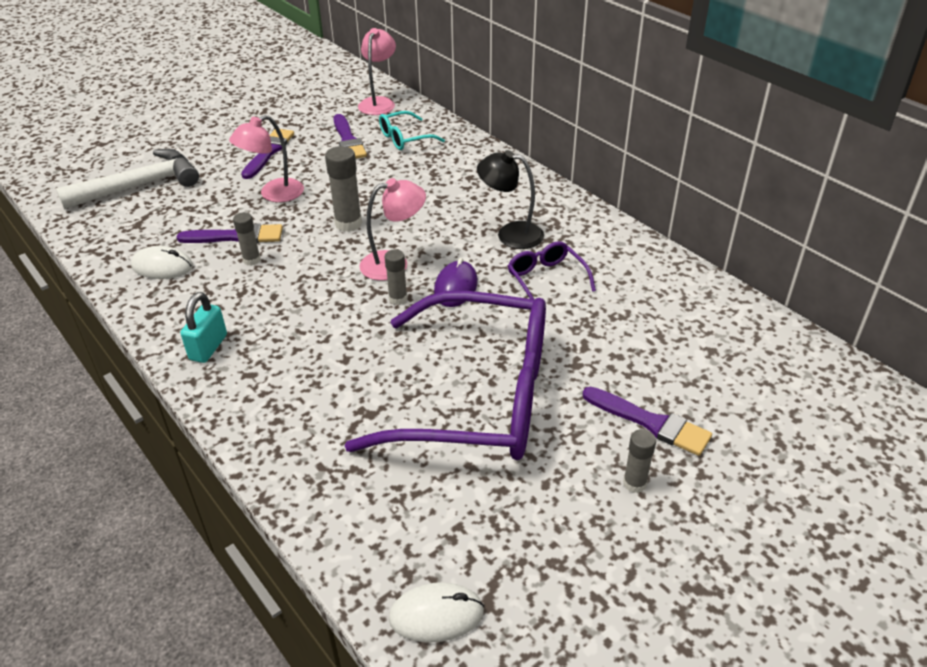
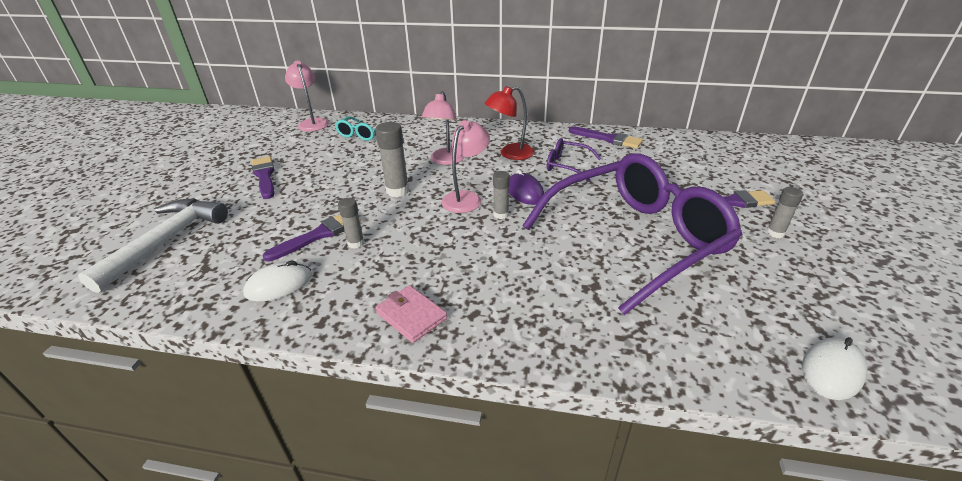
camera: 40 degrees left, 5 degrees down
(208, 347) = (411, 316): turquoise padlock -> pink wallet
(274, 194) = (309, 198): pink lamp -> pink lamp (445, 161)
(348, 140) = (321, 148): purple brush -> purple brush (608, 139)
(510, 234) = (510, 154): black lamp -> red lamp

